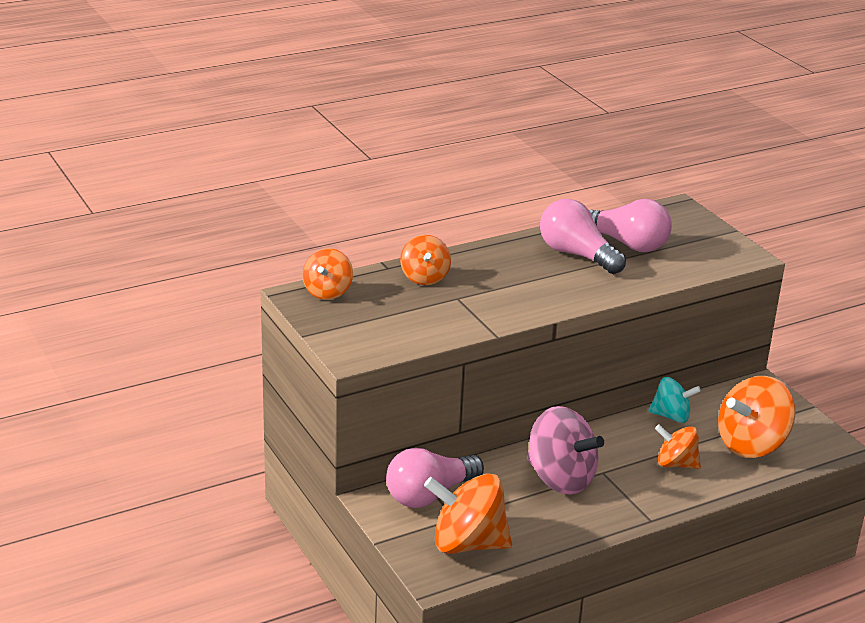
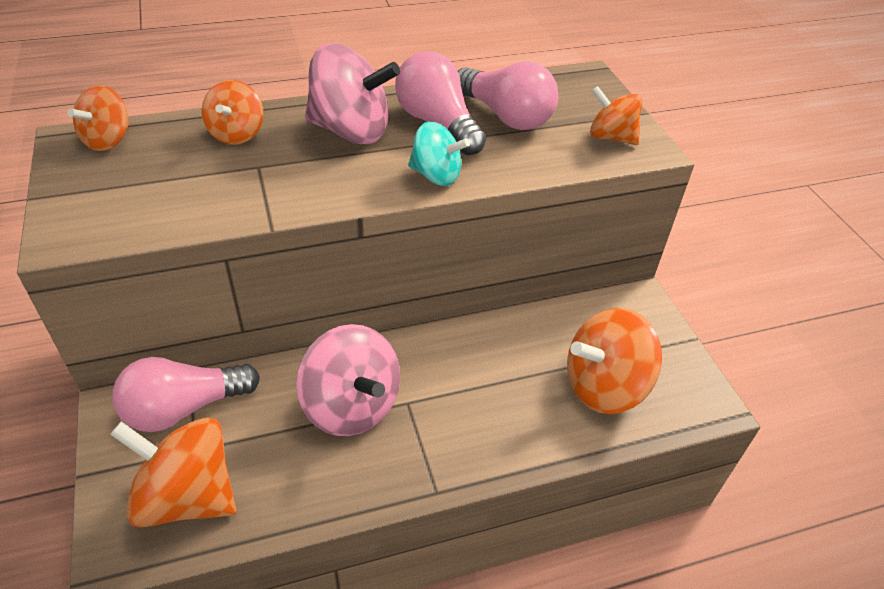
camera: 10 degrees right, 15 degrees up
(512, 266) = (351, 131): none -> pink spinning top
(671, 416) = (521, 330): turquoise spinning top -> turquoise spinning top (436, 175)
(676, 464) = (501, 403): orange spinning top -> orange spinning top (611, 137)

